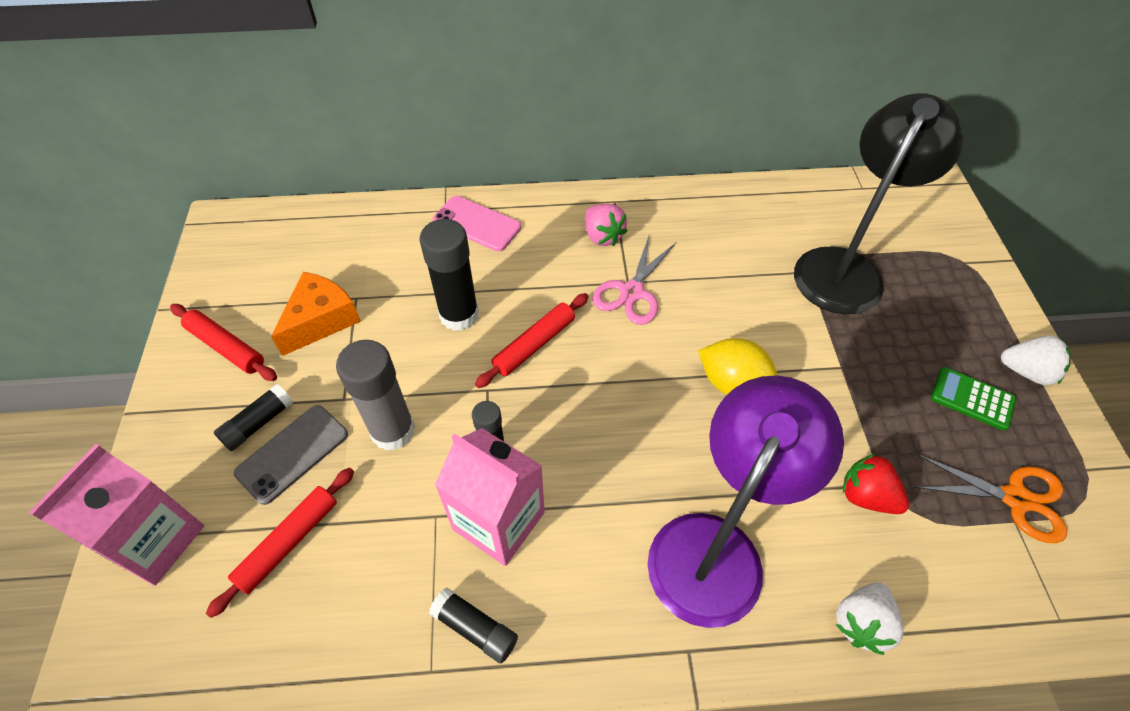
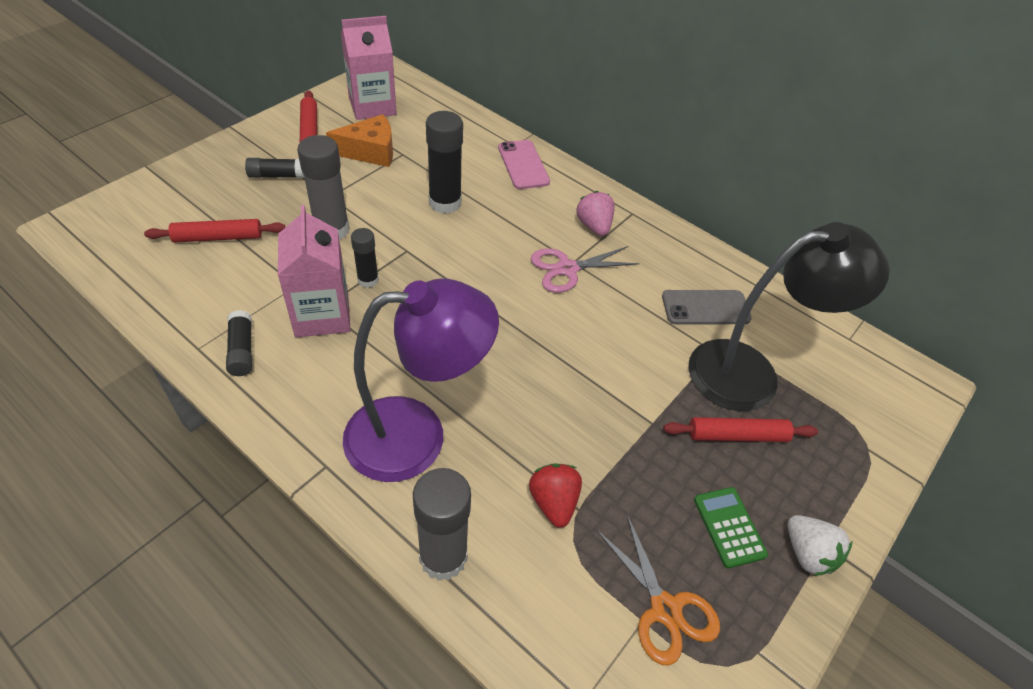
camera: 40 degrees right, 5 degrees down
(155, 540) = (170, 189): pink carton -> pink carton (372, 106)
(292, 454) = (272, 201): grey phone -> grey phone (705, 308)
(534, 344) = (465, 249): red rolling pin -> red rolling pin (737, 435)
(602, 236) = (594, 226): pink strawberry -> pink strawberry turned 150 degrees clockwise
(732, 383) = (558, 367): yellow lemon -> none
(861, 622) = (443, 557): white strawberry -> grey glue stick

